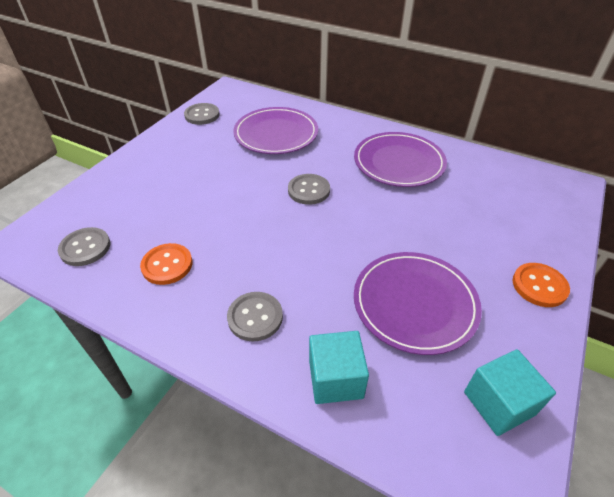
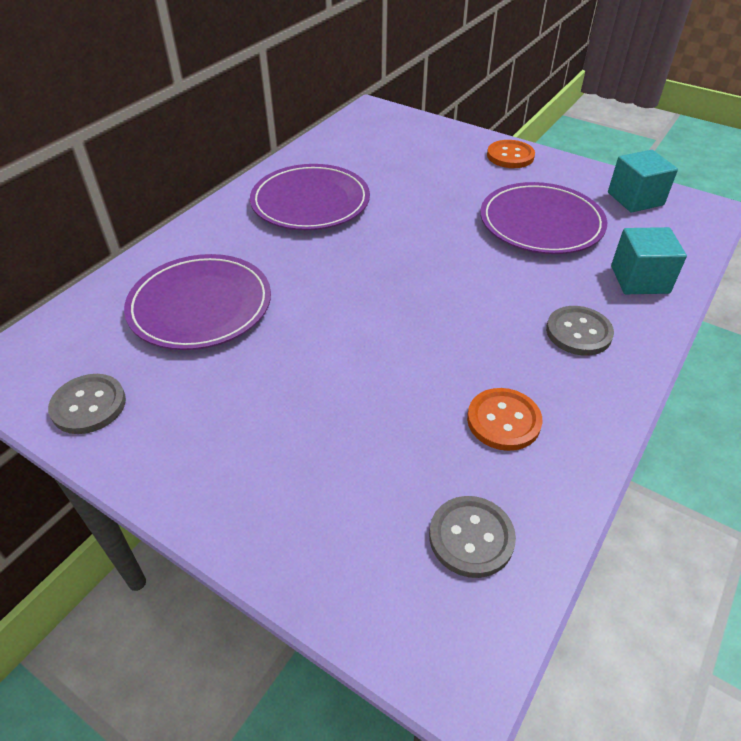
camera: 85 degrees left, 0 degrees up
(309, 190) = (354, 280): grey button -> none

